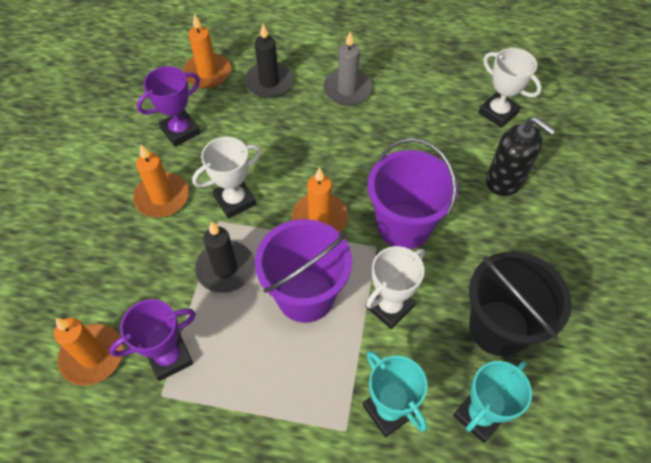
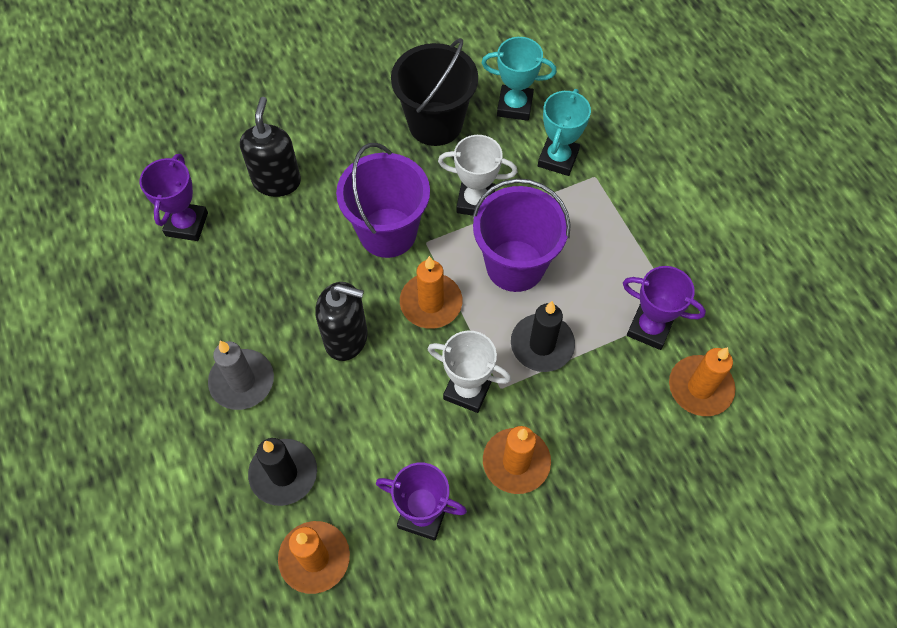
camera: 125 degrees left, 5 degrees up
(333, 155) = (346, 338): none -> black soap dispenser
(497, 113) = (187, 224): white trophy -> purple trophy

